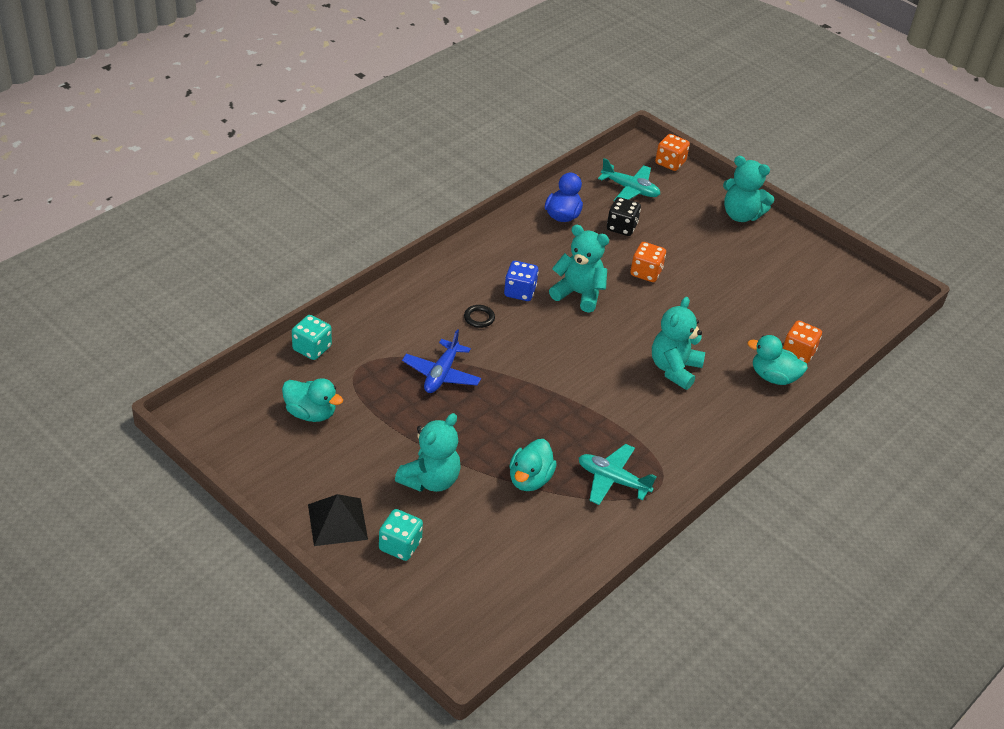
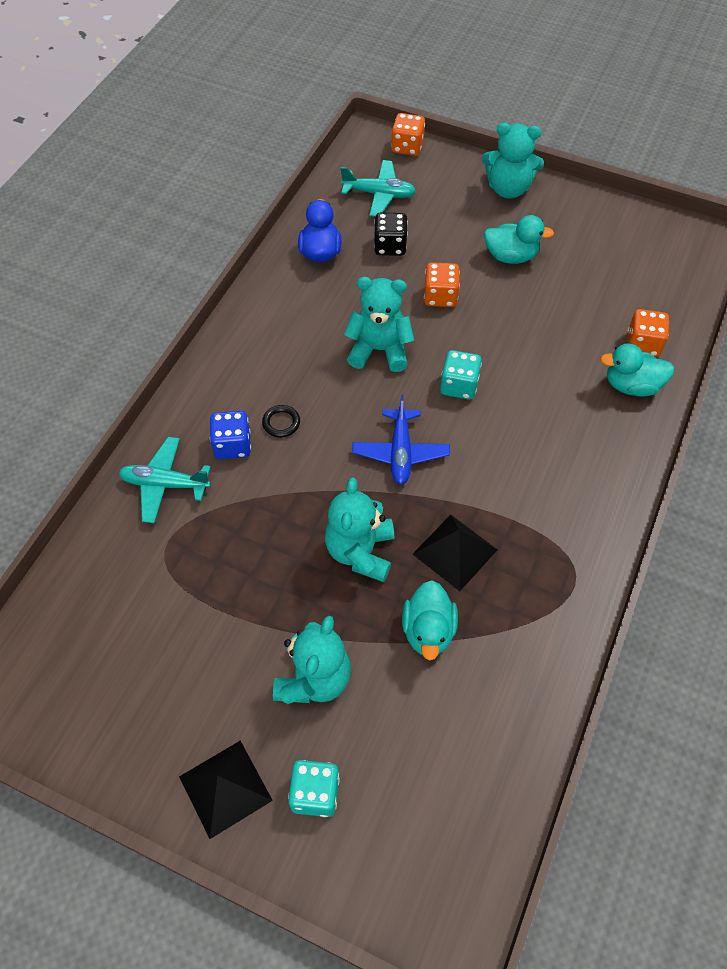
camera: 15 degrees left, 15 degrees up
(311, 413) = (133, 635): turquoise duck -> turquoise duck (511, 256)
(312, 348) = (100, 538): turquoise dice -> turquoise dice (459, 385)
(441, 374) = (268, 518): blue plane -> blue plane (400, 452)
(520, 292) = (313, 370): blue dice -> blue dice (232, 445)
(574, 439) = (455, 552): none -> black pyramid
(612, 480) = (521, 594): turquoise plane -> turquoise plane (165, 484)
(674, 369) = (524, 413): turquoise teddy bear -> turquoise teddy bear (360, 552)

